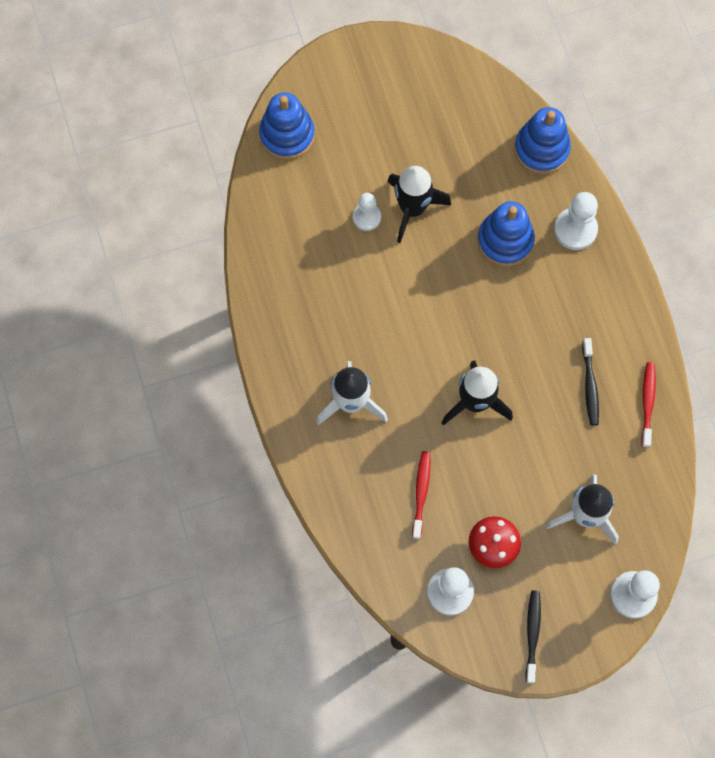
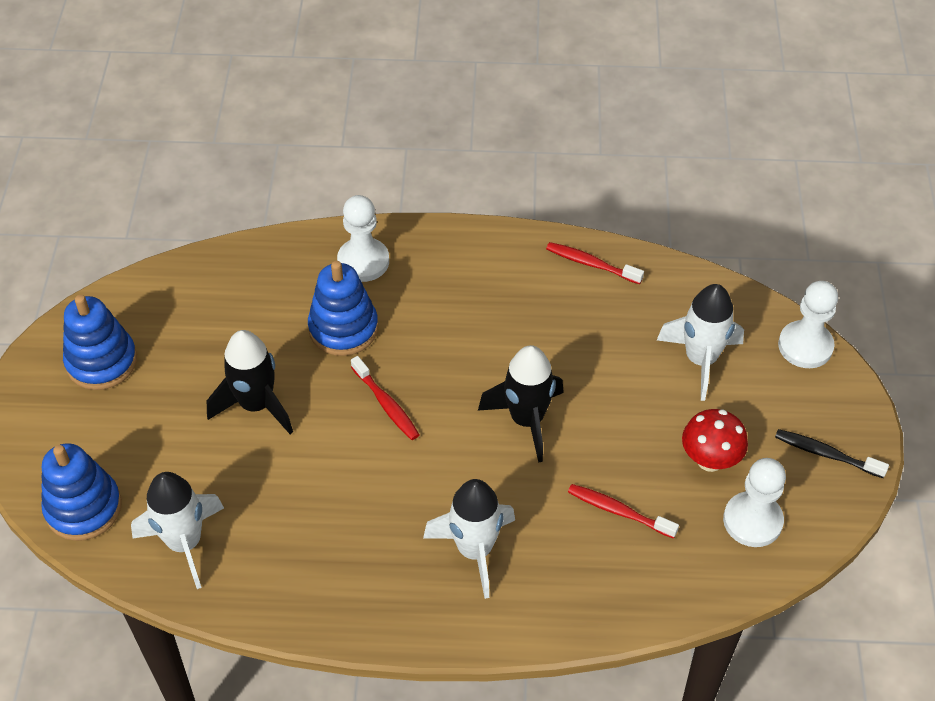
camera: 70 degrees left, 20 degrees down
(285, 211) = (185, 543): none -> white rocket
(366, 217) = (242, 456): white pawn -> none
(449, 297) = (386, 404): none -> red toothbrush
(541, 149) = (252, 261): blue stacking toy -> blue stacking toy (101, 361)
(590, 386) = (551, 307): black toothbrush -> none

